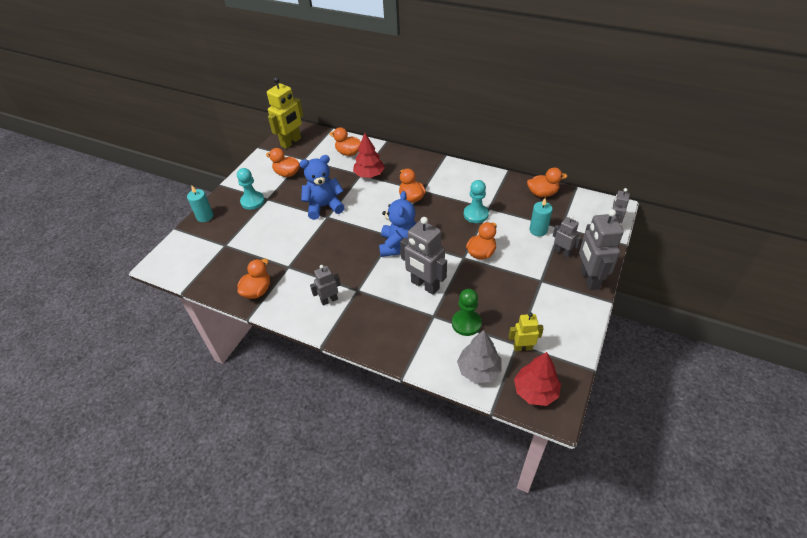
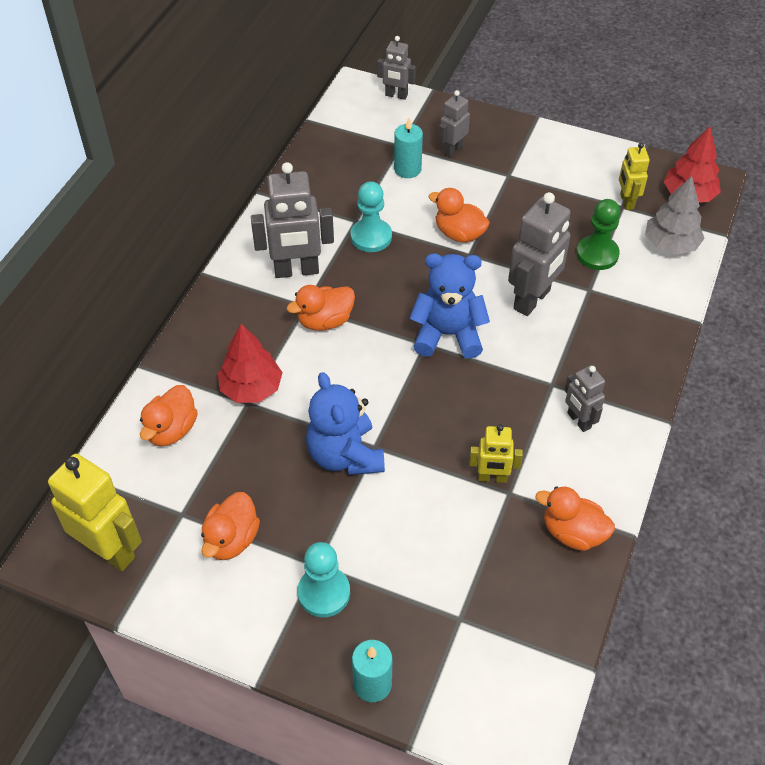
camera: 95 degrees left, 5 degrees up
(299, 260) = (492, 478): none -> yellow robot
(542, 193) = (322, 157): orange duck -> none
(589, 279) = (501, 130): grey robot -> grey robot (296, 271)

